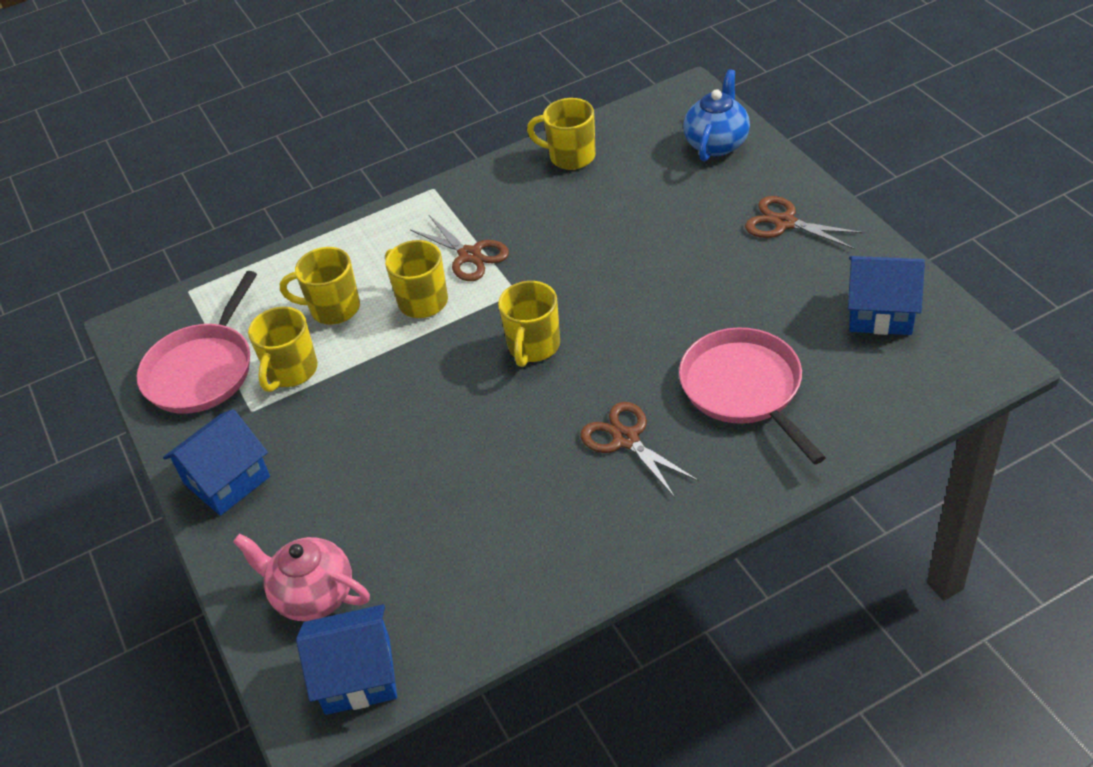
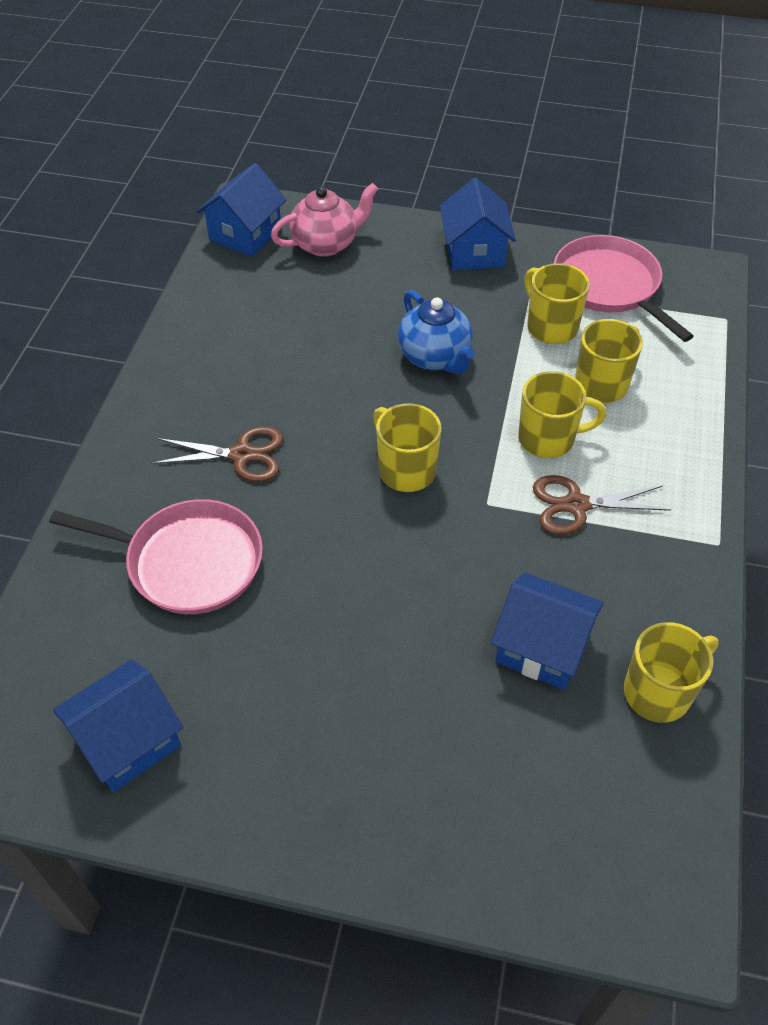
camera: 125 degrees right, 5 degrees up
(597, 207) = (542, 647): none -> blue house
(717, 143) = (536, 854): blue teapot -> blue teapot (435, 357)
(784, 223) = (332, 786): brown scissors -> none

